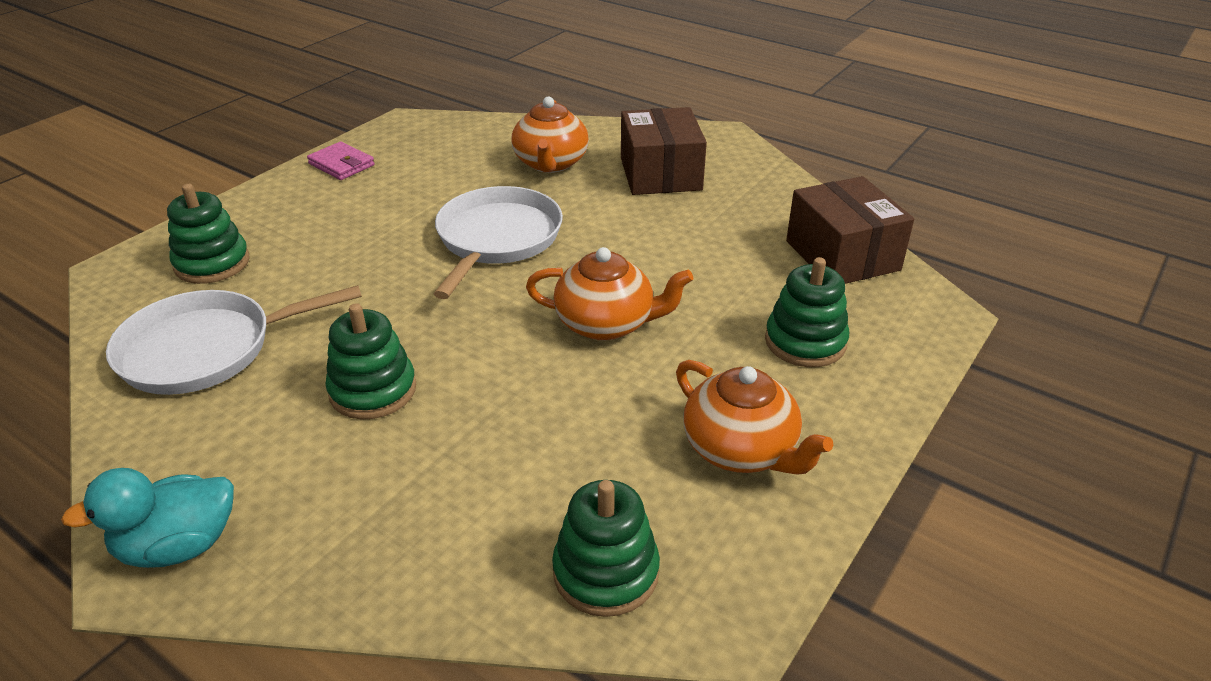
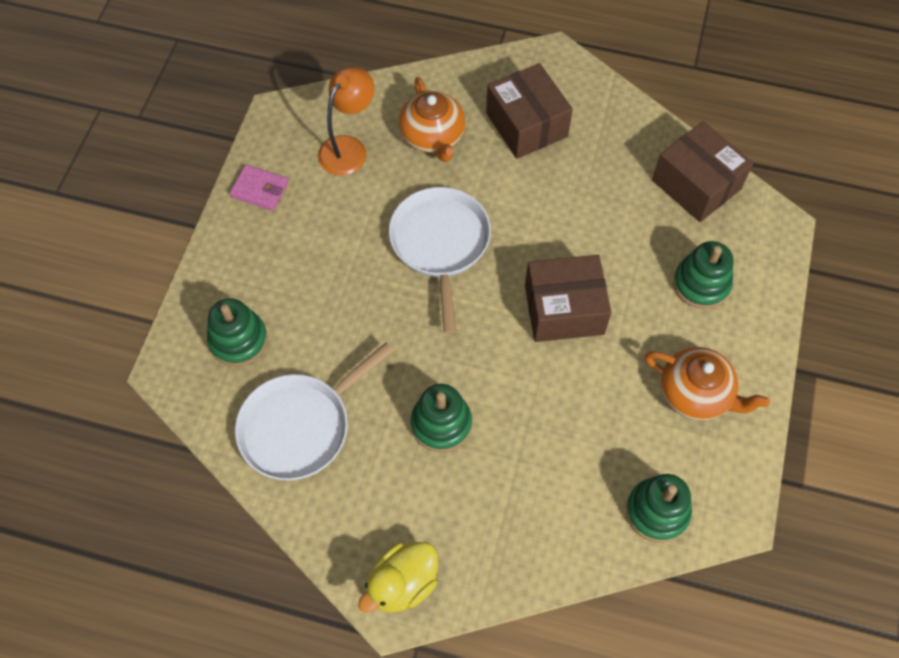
camera: 20 degrees left, 25 degrees up
(178, 546) = (402, 584): turquoise duck -> yellow duck
(456, 155) = (349, 148): none -> orange lamp
(606, 324) = (564, 309): orange teapot -> brown box

